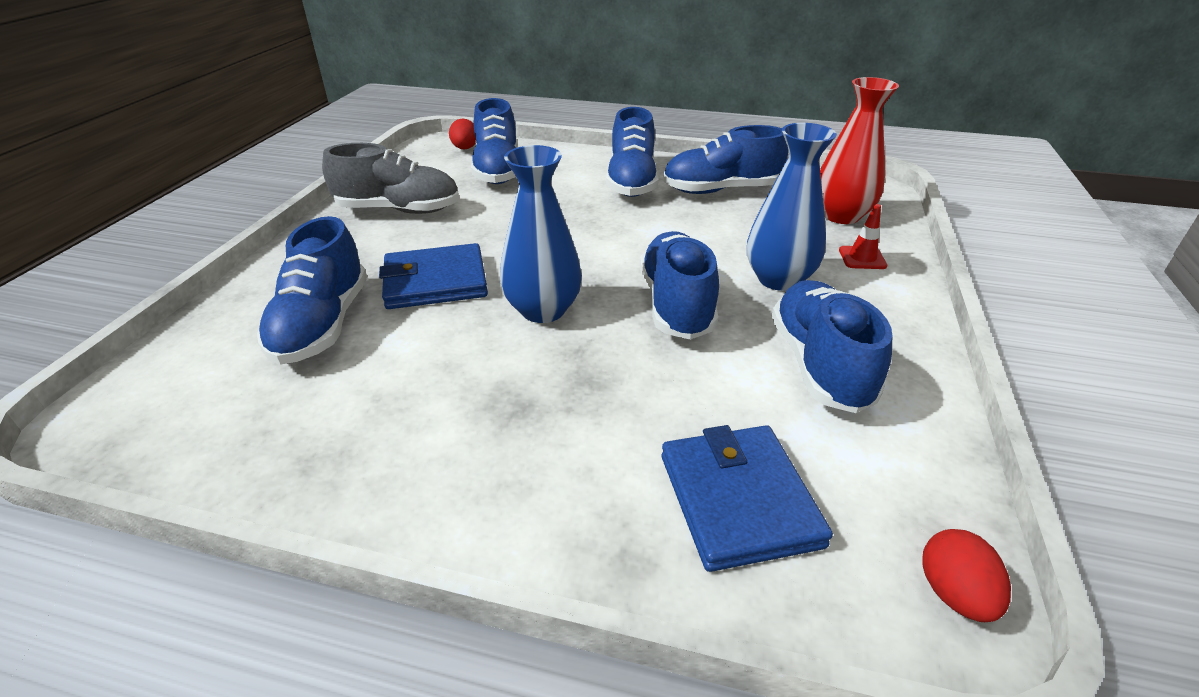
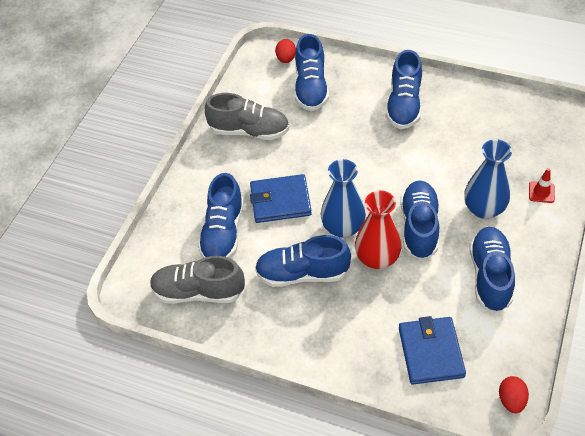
camera: 10 degrees right, 15 degrees up
(242, 416) = (198, 292): none -> grey shoe
(720, 190) = (465, 117): blue shoe -> blue shoe (302, 273)
(841, 216) = (541, 149): red vase -> red vase (377, 258)

